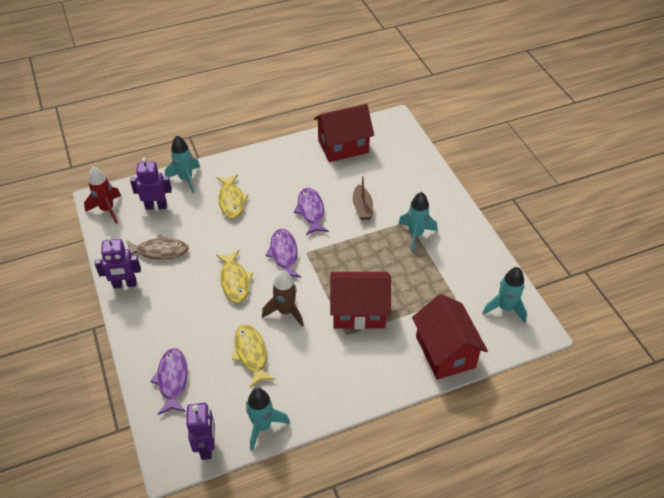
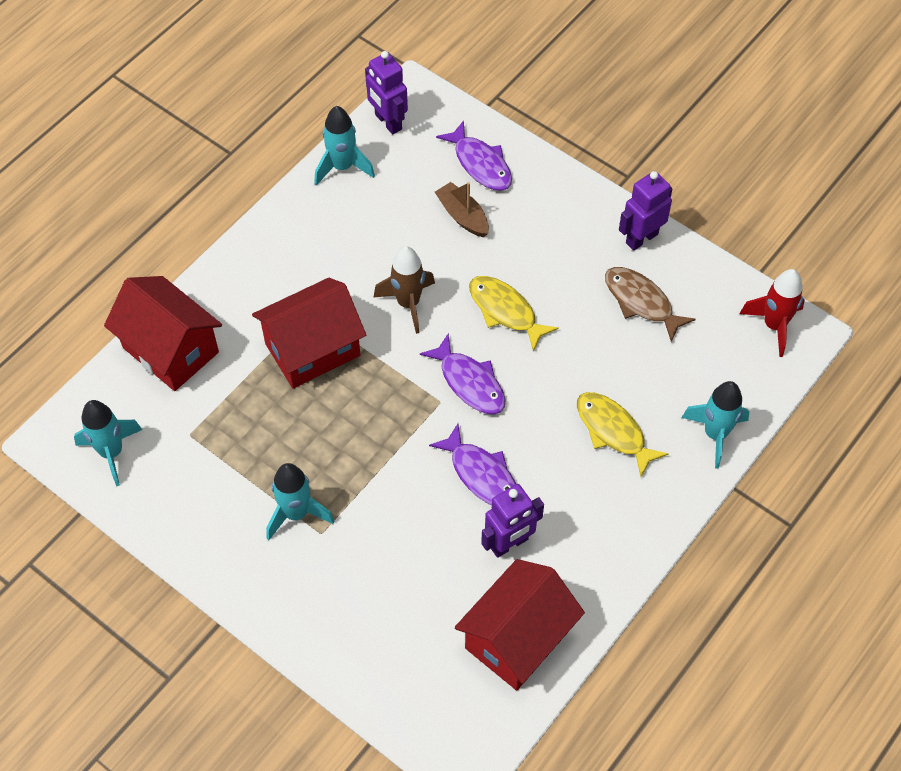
camera: 150 degrees right, 10 degrees up
(156, 206) = (713, 366): purple robot -> purple robot (509, 544)
(159, 251) = (641, 302): brown fish -> brown fish turned 75 degrees clockwise
(251, 354) = (412, 233): yellow fish -> none
(362, 207) = (406, 522): brown boat -> brown boat (462, 216)

